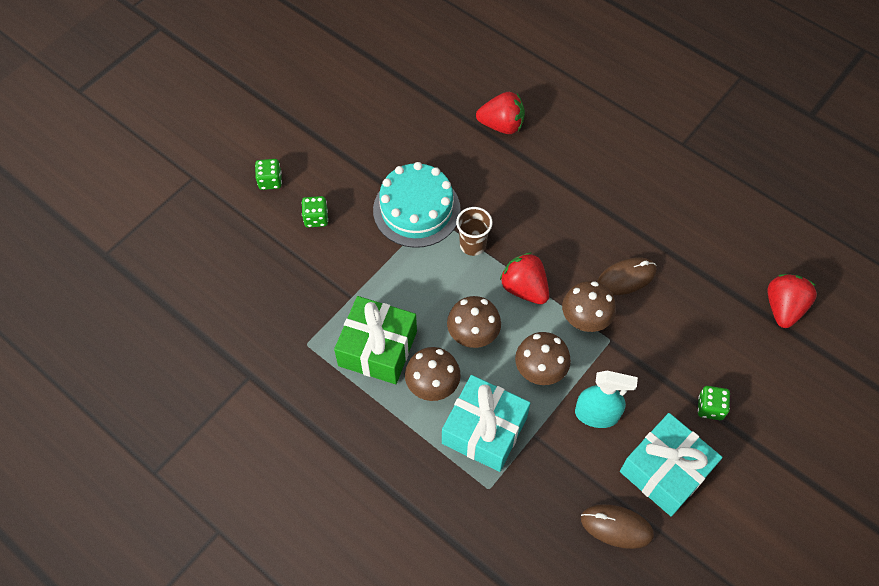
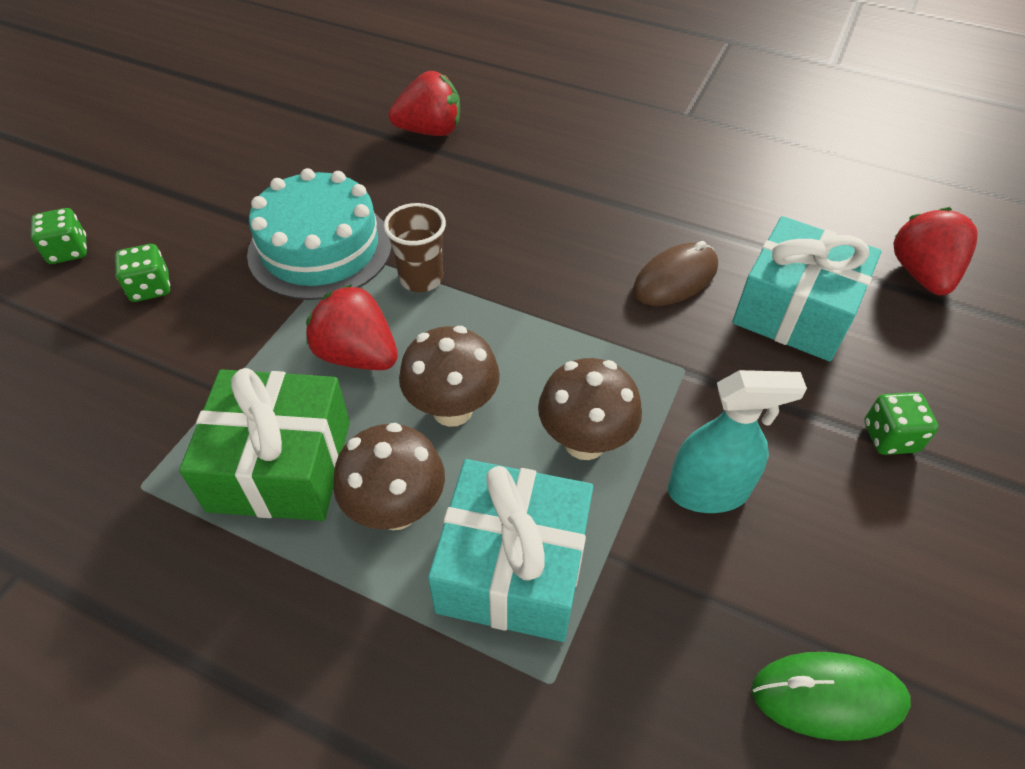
camera: 15 degrees left, 10 degrees down
(524, 288) = (521, 322): red strawberry -> red strawberry (357, 355)
(584, 321) = (633, 350): brown mushroom -> none
(616, 527) = (828, 697): brown mouse -> green mouse
(665, 471) = (867, 562): turquoise gift -> turquoise gift (795, 310)

